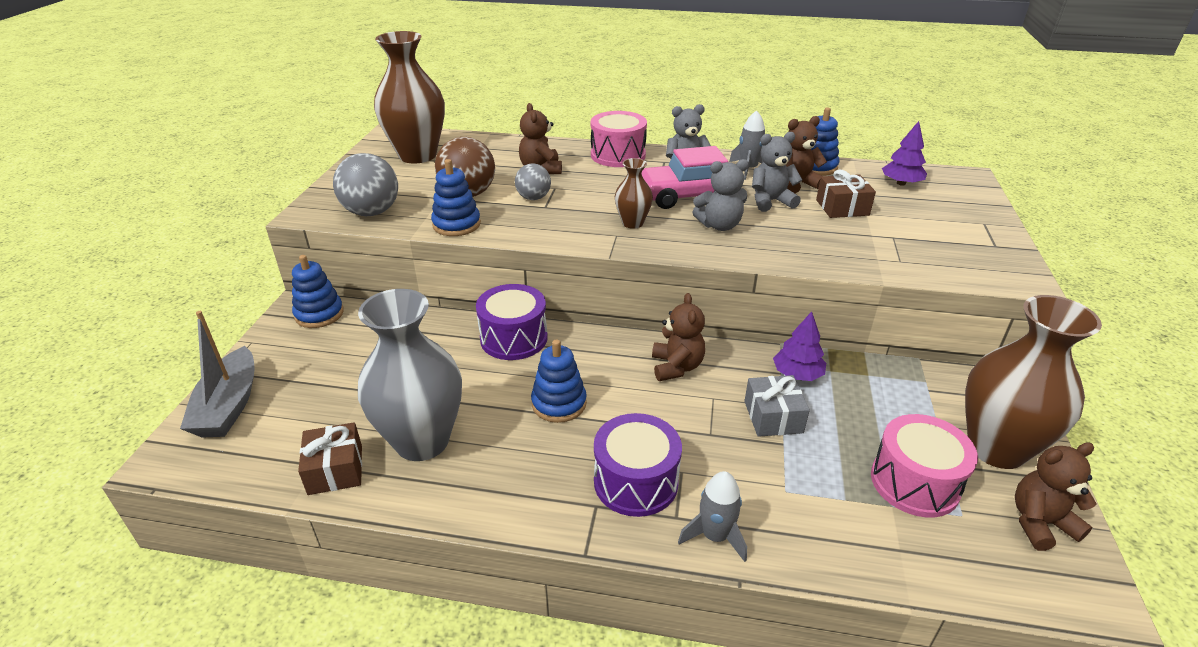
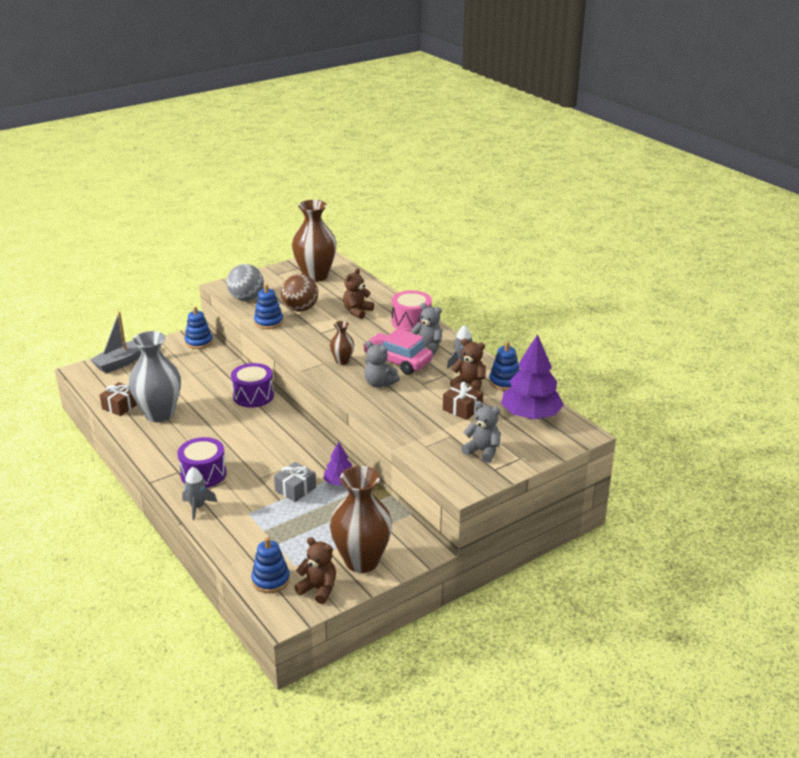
camera: 45 degrees right, 5 degrees down
(533, 198) = (324, 325): grey ball -> none
(559, 403) = (225, 431): blue stacking toy -> blue stacking toy (271, 580)
(676, 367) = (295, 447): brown teddy bear -> none
(770, 201) = (432, 386): grey teddy bear -> grey teddy bear (482, 451)
(901, 183) = (530, 415): purple tree -> purple tree, size x1.87
(914, 482) = (301, 545): pink drum -> none

